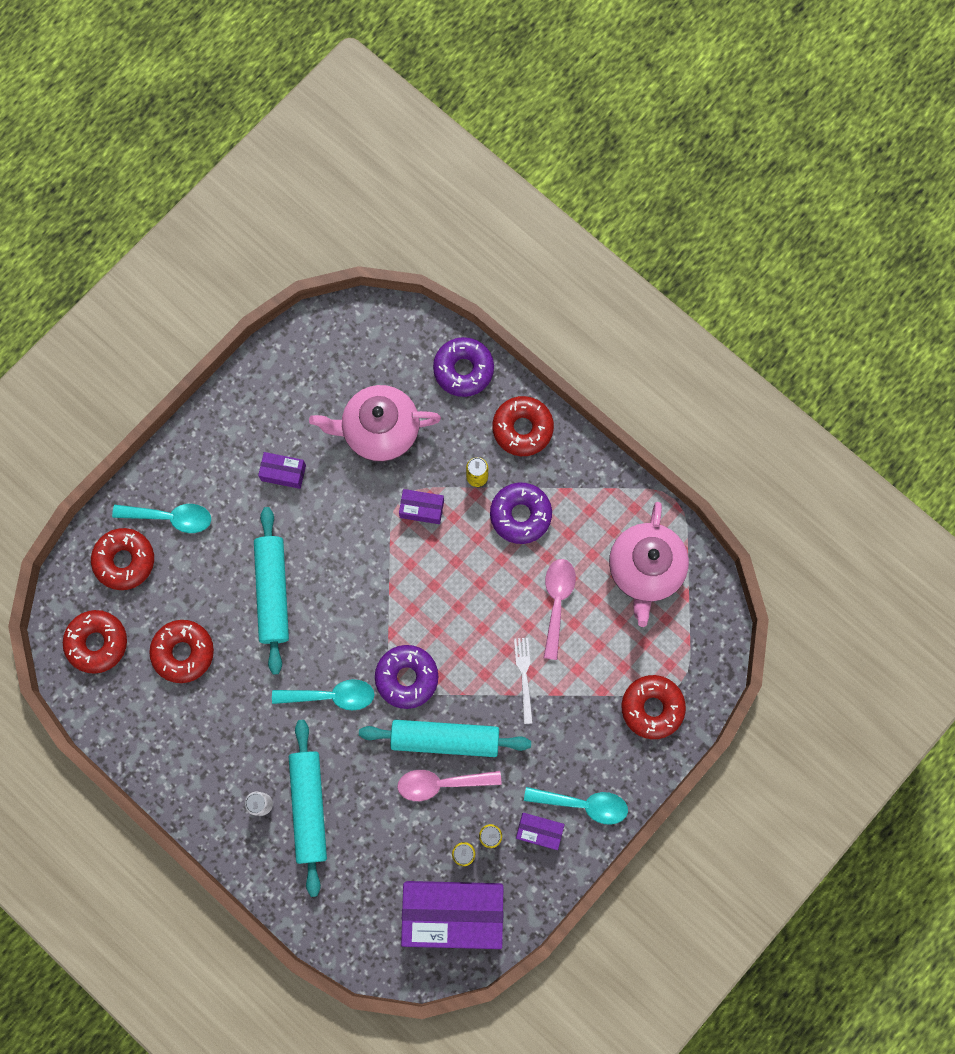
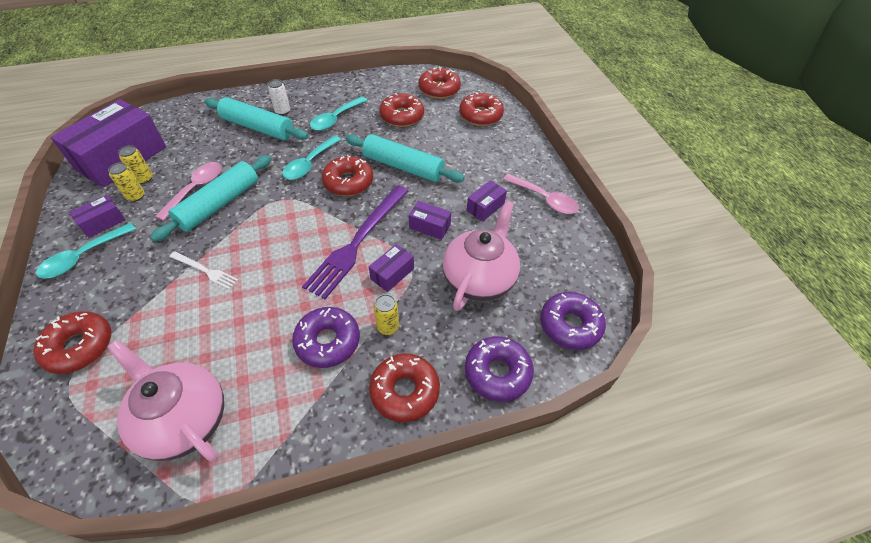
camera: 120 degrees right, 25 degrees down
(171, 517) = (494, 143): turquoise spoon -> turquoise spoon (335, 119)
(333, 633) = (348, 182): none -> red donut
(344, 511) = (429, 226): none -> purple box
(406, 565) = (357, 242): none -> purple fork
(407, 677) = (280, 204): purple donut -> purple donut (570, 325)
(557, 602) = (233, 326): pink spoon -> pink spoon (545, 199)

